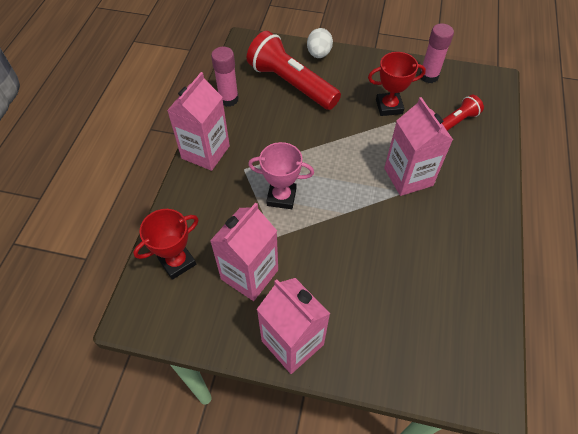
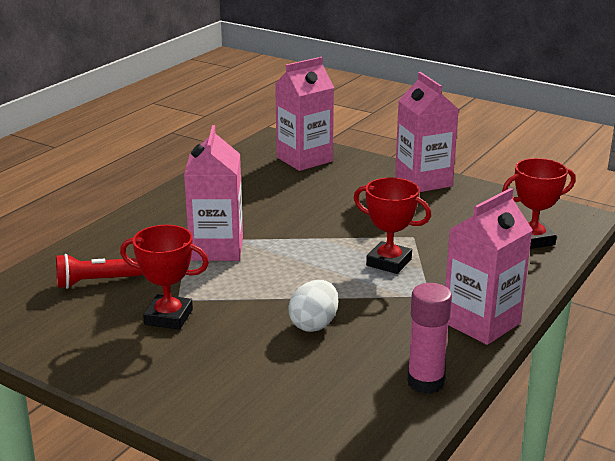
camera: 160 degrees left, 30 degrees down
(249, 274) = (451, 219): pink carton -> pink carton (304, 159)
(281, 197) = (389, 262): pink trophy -> red trophy
(291, 84) = (302, 381): red flashlight -> none
(319, 54) = (216, 420): white egg -> white egg (314, 324)
(428, 76) = (63, 341): pink glue stick -> none

